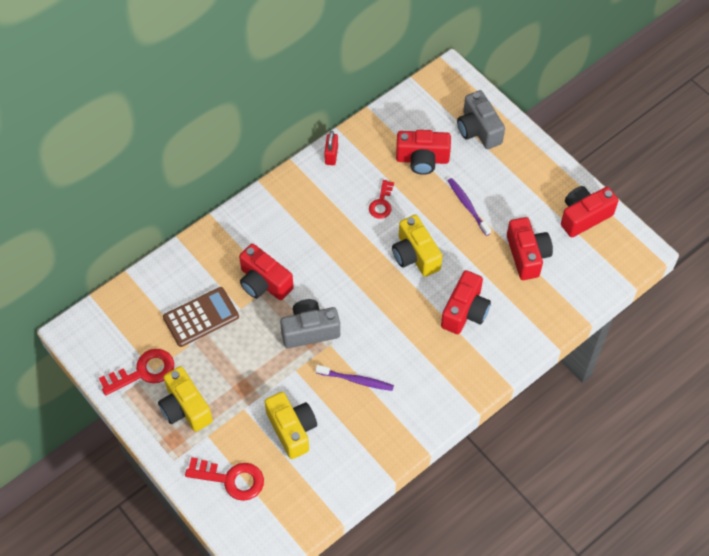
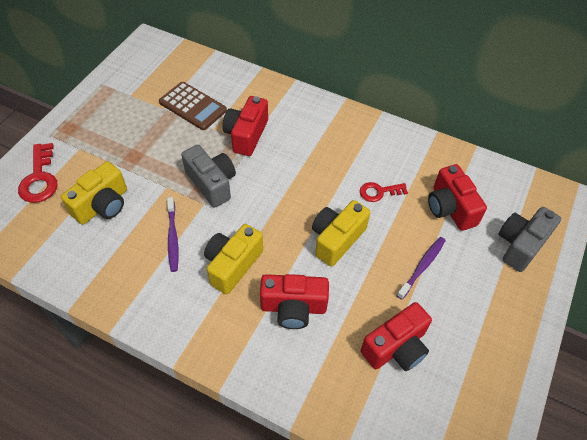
camera: 65 degrees right, 5 degrees down
(143, 372) = (127, 89): red key -> none
(185, 408) = (101, 125): yellow camera -> yellow camera (232, 265)
(331, 155) = (405, 137): red padlock -> none
(584, 216) = (485, 394): red camera -> none

